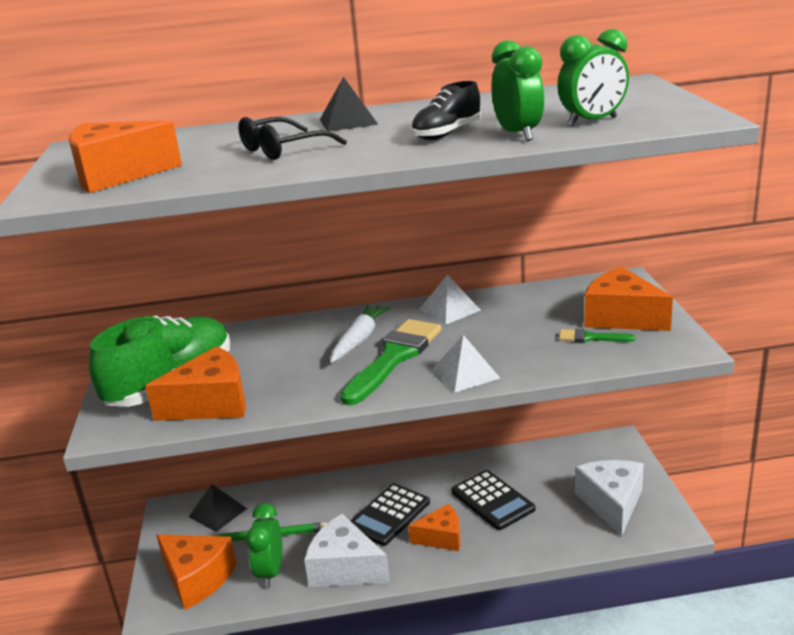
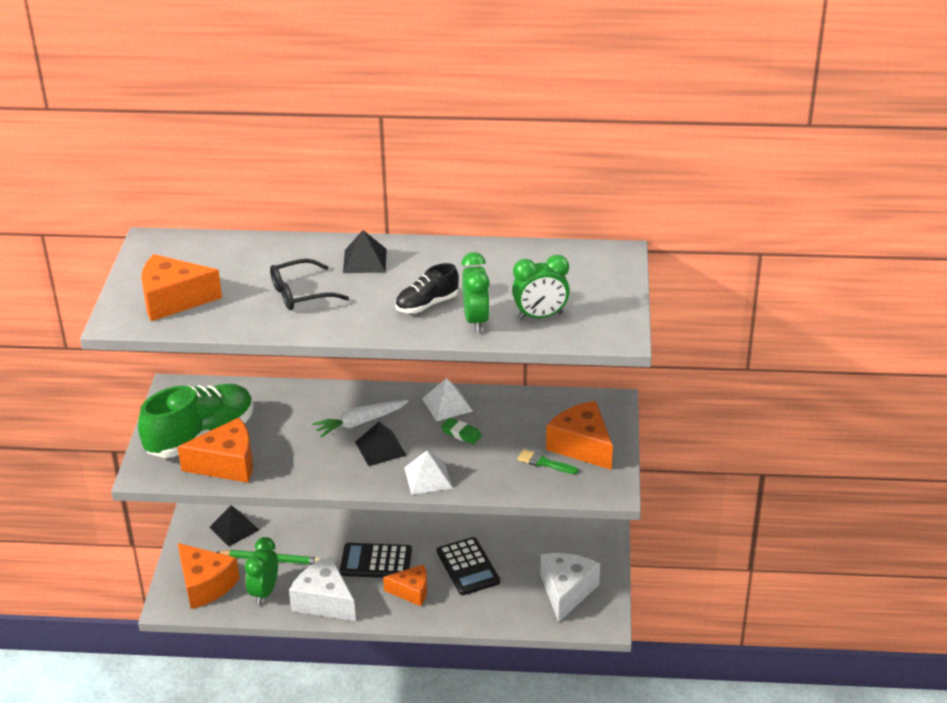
camera: 10 degrees right, 10 degrees up
(359, 340) = (360, 422): white carrot -> white carrot turned 150 degrees counterclockwise
(389, 515) = (376, 561): black calculator -> black calculator turned 45 degrees clockwise
(394, 357) = (380, 448): green brush -> black pyramid
(480, 330) = (461, 433): none -> green eraser

